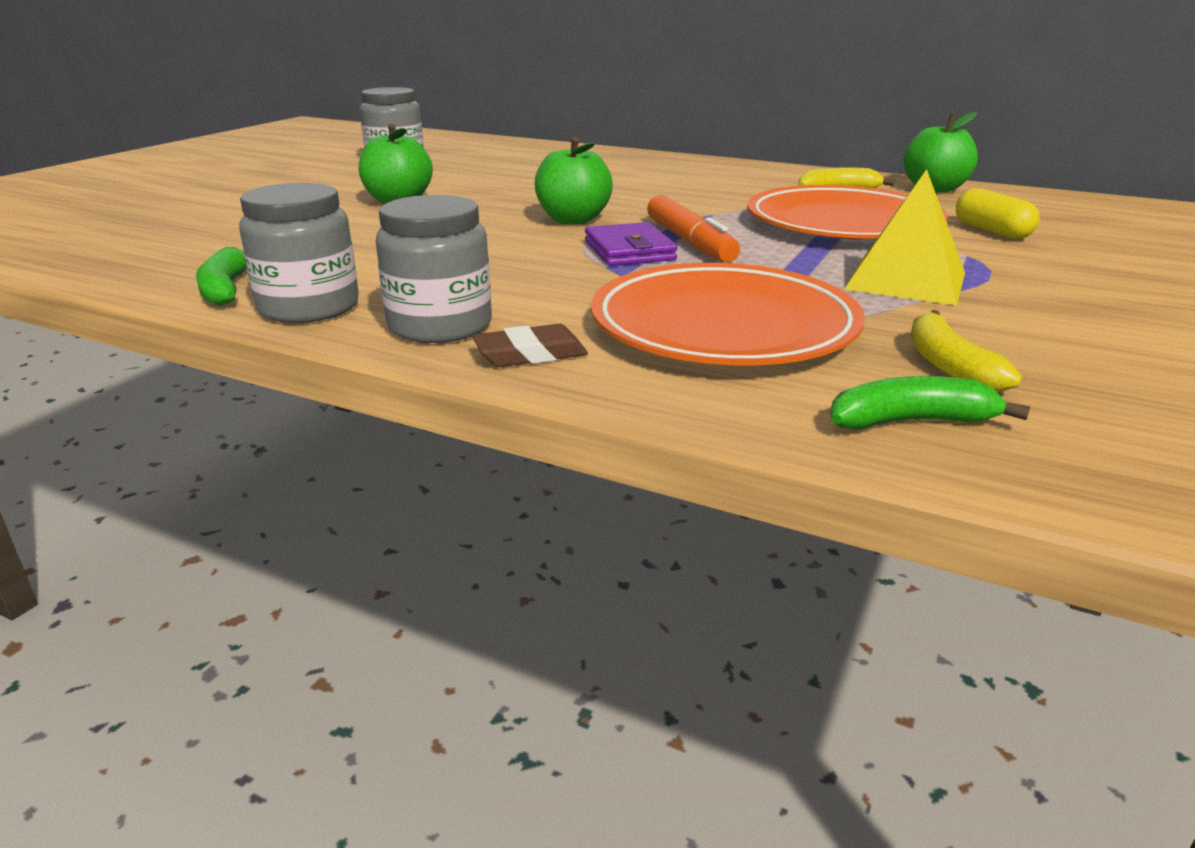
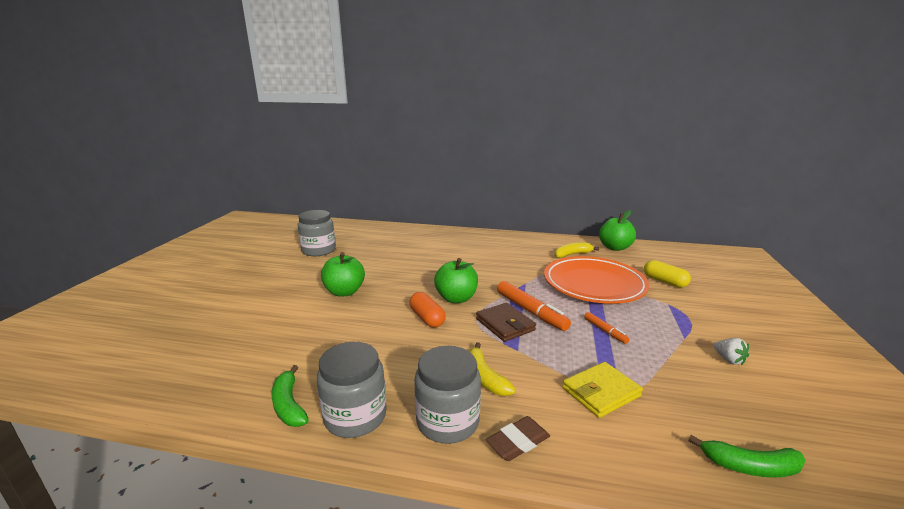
camera: 15 degrees left, 5 degrees down
(504, 234) = (427, 318): none -> orange capsule
(629, 251) = (505, 324): purple wallet -> brown wallet
(723, 327) = (601, 392): orange plate -> yellow wallet
(804, 271) = (605, 331): none -> orange marker
(906, 280) = (657, 332): yellow pyramid -> none
(911, 421) = (750, 466): green banana -> green banana turned 150 degrees counterclockwise
(949, 366) = (729, 408): yellow banana -> yellow banana (485, 377)
(1015, 320) = (729, 360): none -> white strawberry

